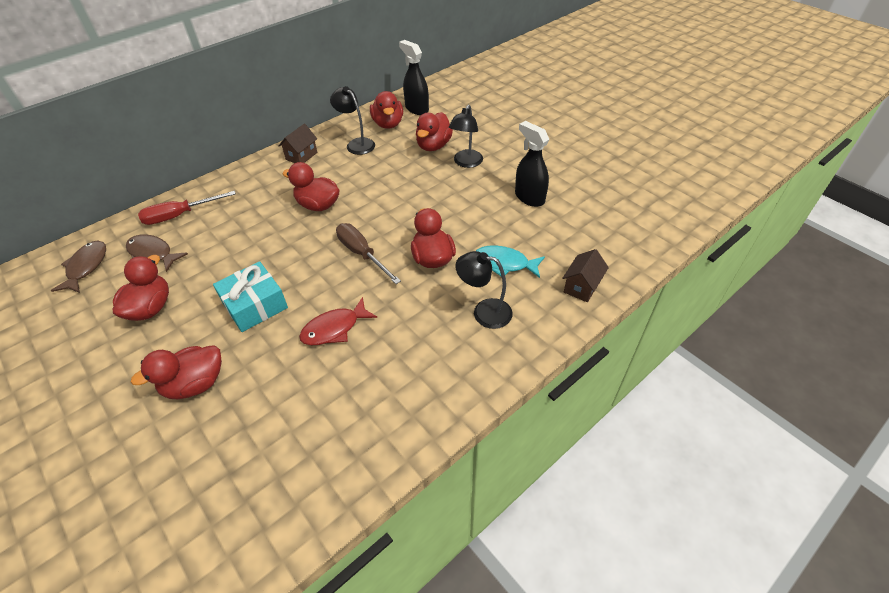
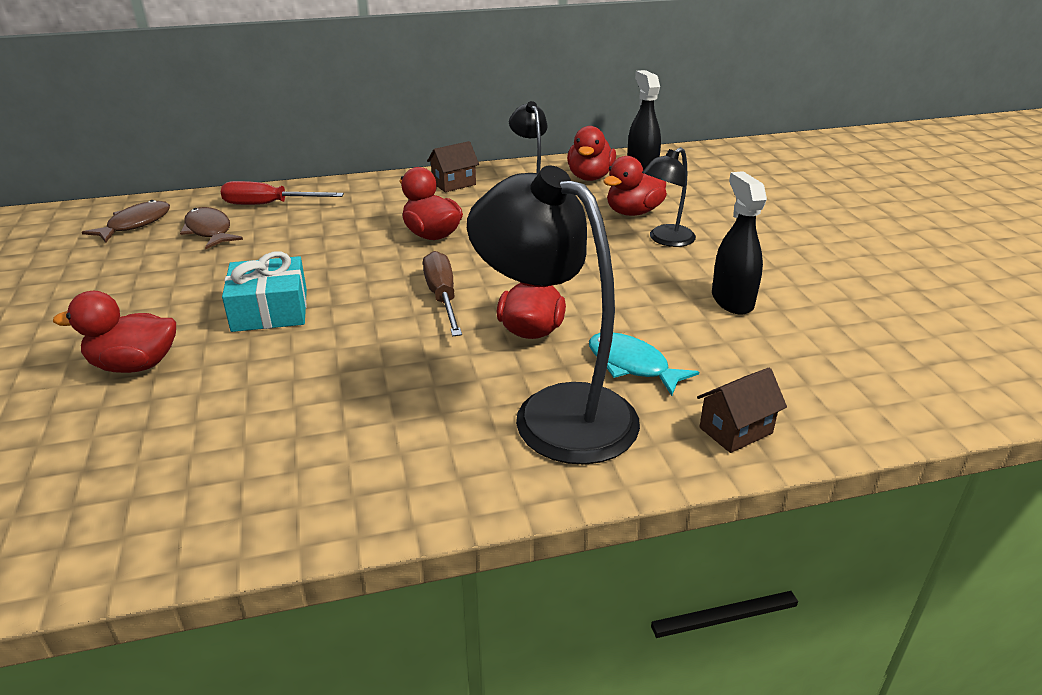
camera: 25 degrees right, 15 degrees down
(150, 308) = (160, 278): red duck -> none
(334, 328) = (339, 364): red fish -> none
(484, 312) = (555, 411): black lamp -> black lamp, size x1.91

